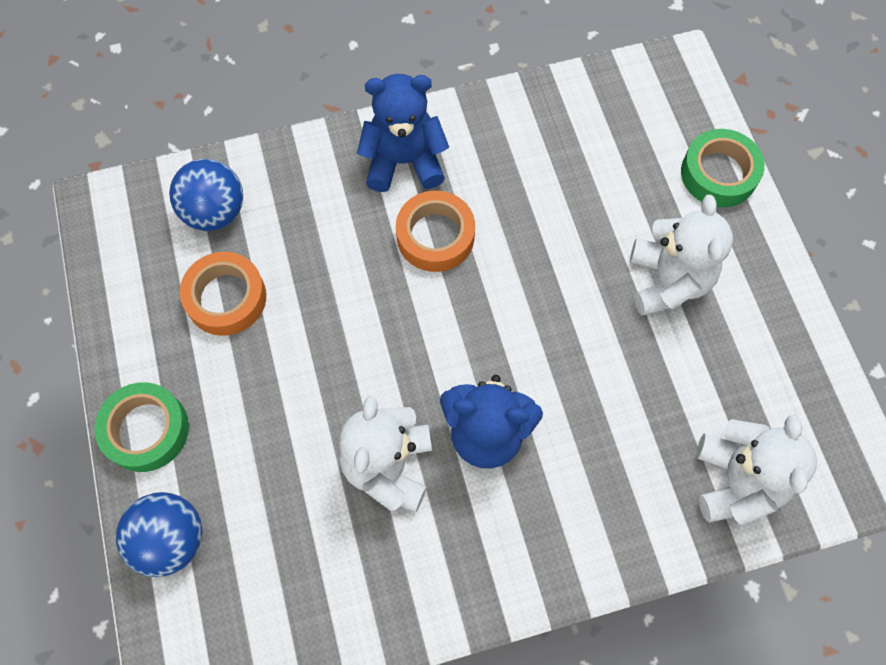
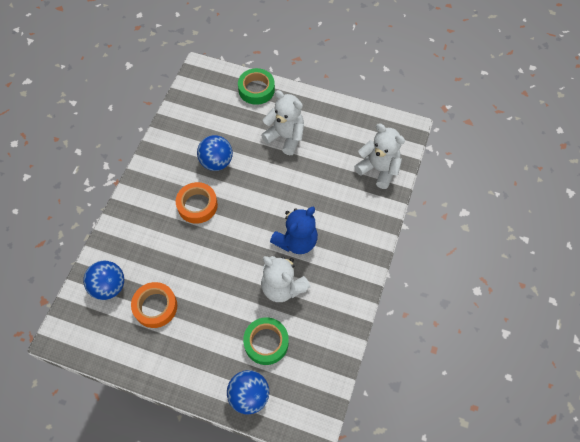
camera: 55 degrees left, 5 degrees down
(146, 430) = (190, 378): green tape -> green tape (266, 342)
(404, 161) = (152, 195): blue teddy bear -> none
(533, 210) = (216, 162): none -> blue ball

